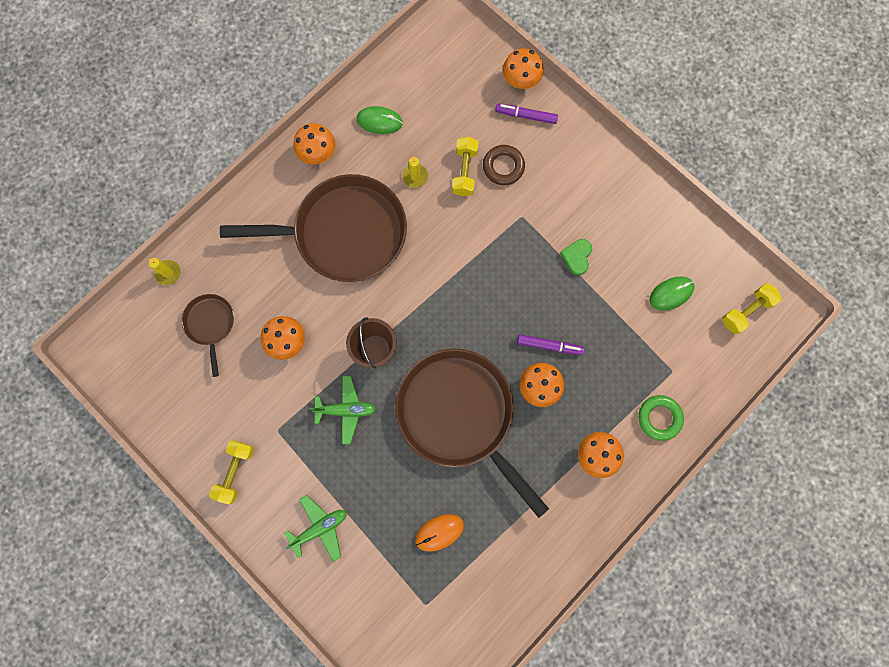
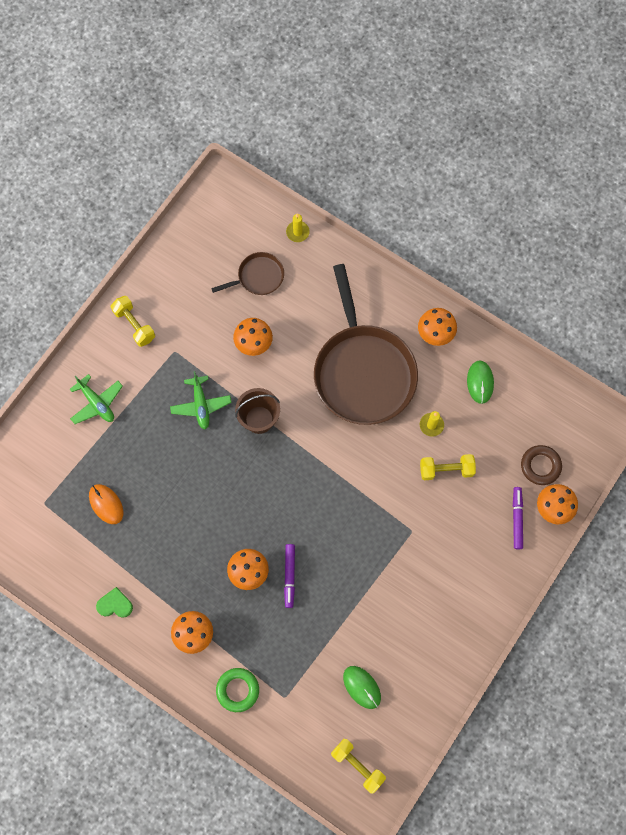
camera: 80 degrees right, 5 degrees down
(235, 471) = (134, 325): yellow dumbbell -> yellow dumbbell turned 45 degrees clockwise
(459, 414) = (212, 504): brown pan -> none
(503, 167) = (459, 505): brown ring -> brown ring (540, 466)
(577, 257) = (381, 589): green heart -> green heart (115, 604)

